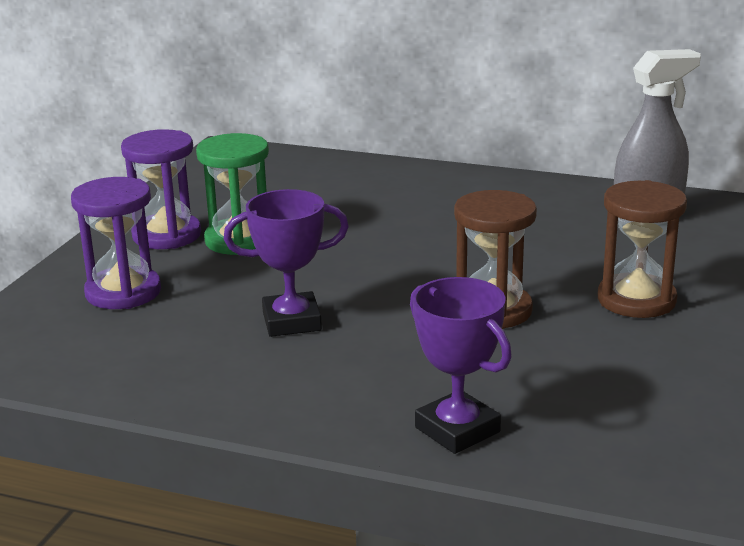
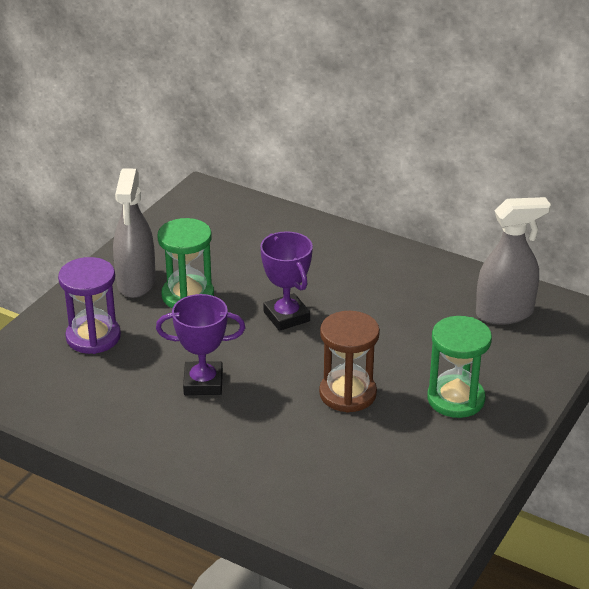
camera: 10 degrees right, 10 degrees up
(166, 235) = (136, 282): purple hourglass -> grey spray bottle
(457, 430) = (284, 496): purple trophy -> purple trophy (286, 316)
(636, 300) = (455, 399): brown hourglass -> green hourglass

